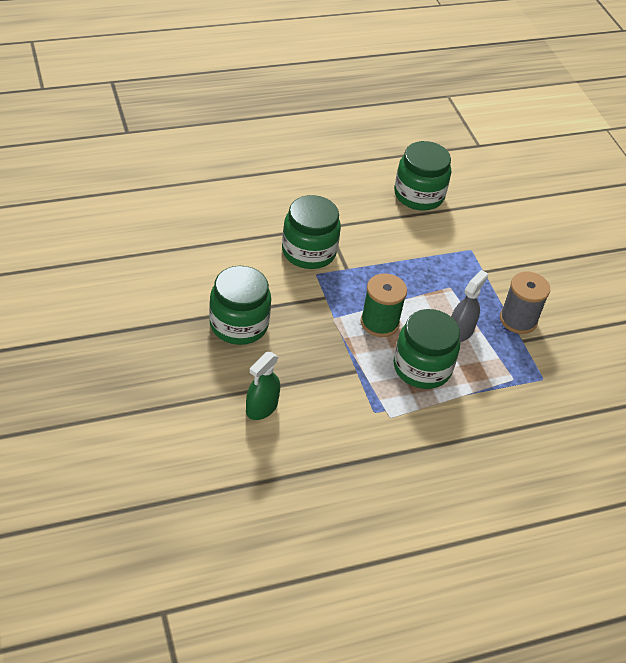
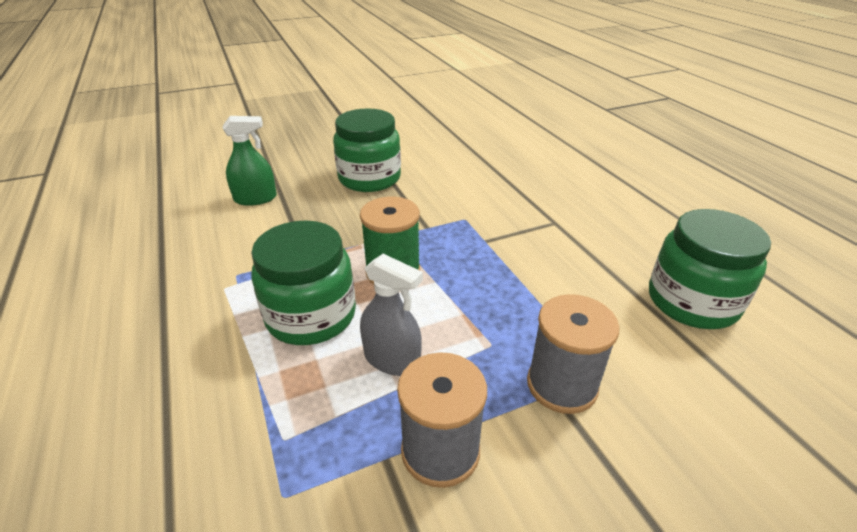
camera: 90 degrees right, 10 degrees down
(262, 407) = (255, 199): green spray bottle -> green spray bottle turned 135 degrees clockwise
(309, 251) = (500, 211): green jar -> none
(479, 267) = (562, 385): none -> grey spool

